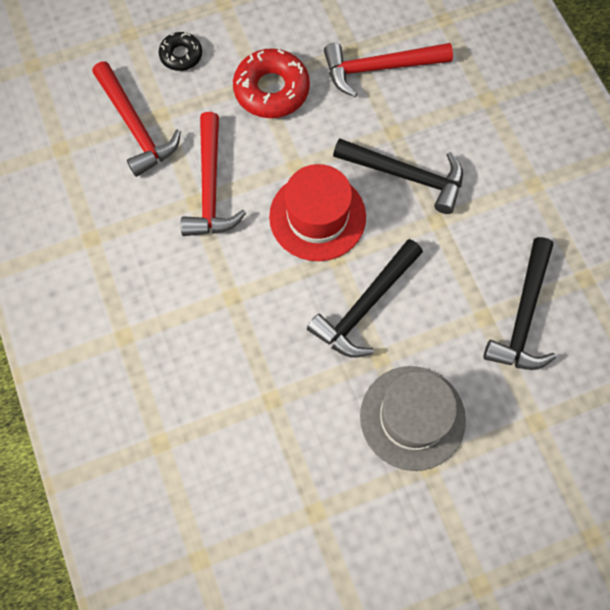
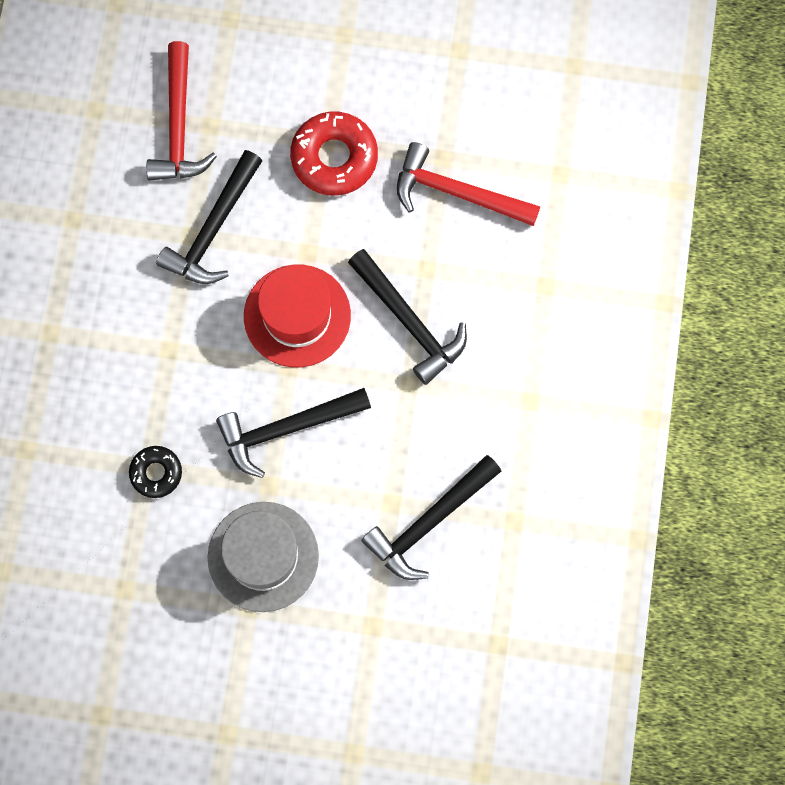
camera: 30 degrees right, 5 degrees up
(181, 55) = (267, 71): black donut -> black donut (156, 473)
(210, 187) = (213, 229): red hammer -> black hammer

